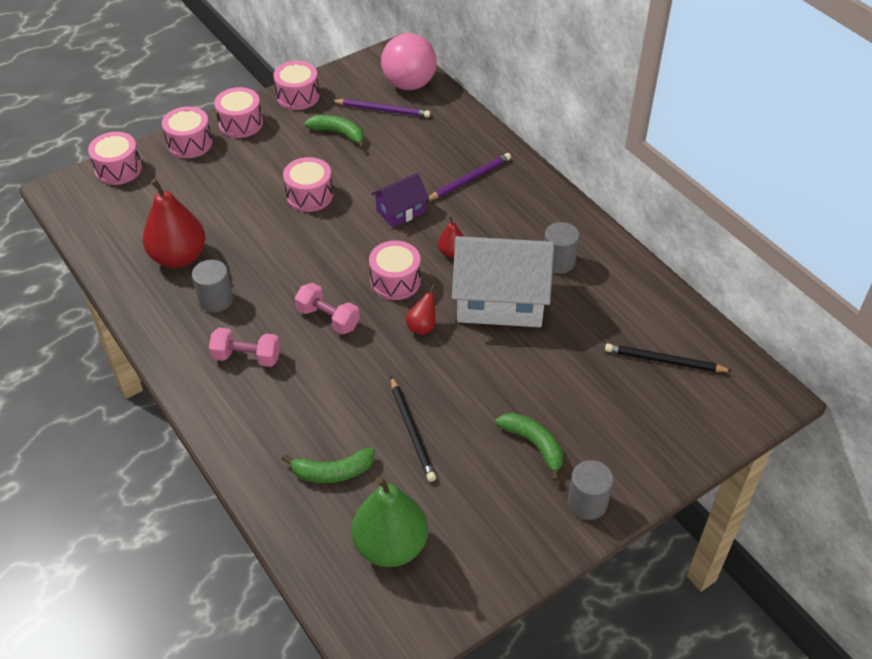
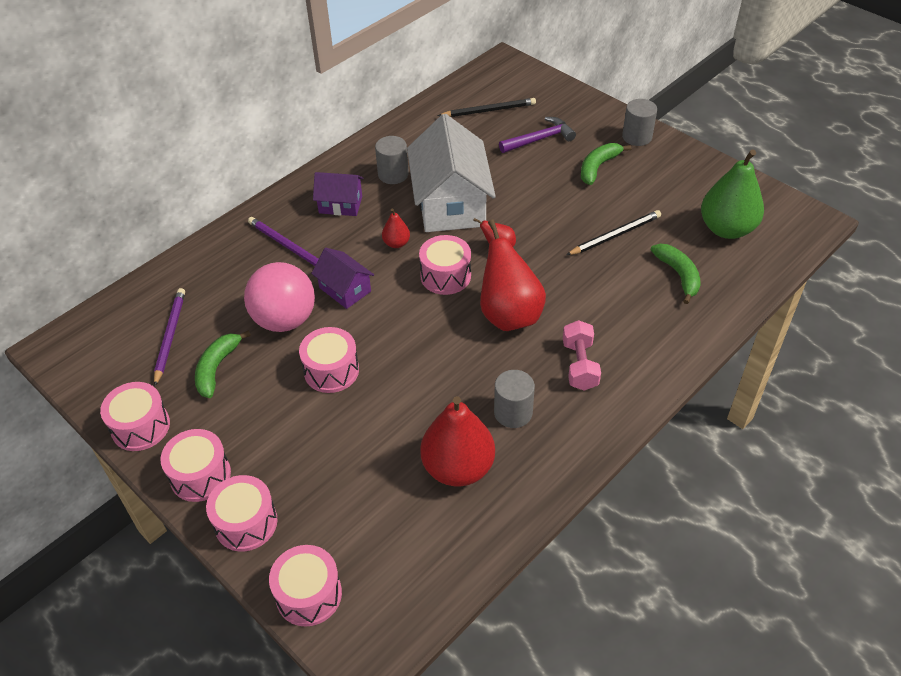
camera: 100 degrees left, 0 degrees up
(328, 318) = (509, 315): pink dumbbell -> red pear
(409, 84) = (118, 321): pink ball -> pink ball (285, 320)
(519, 219) = (340, 204): none -> purple house
(599, 399) = (539, 139): none -> purple hammer
(664, 361) = (489, 110): black pencil -> black pencil turned 105 degrees counterclockwise

